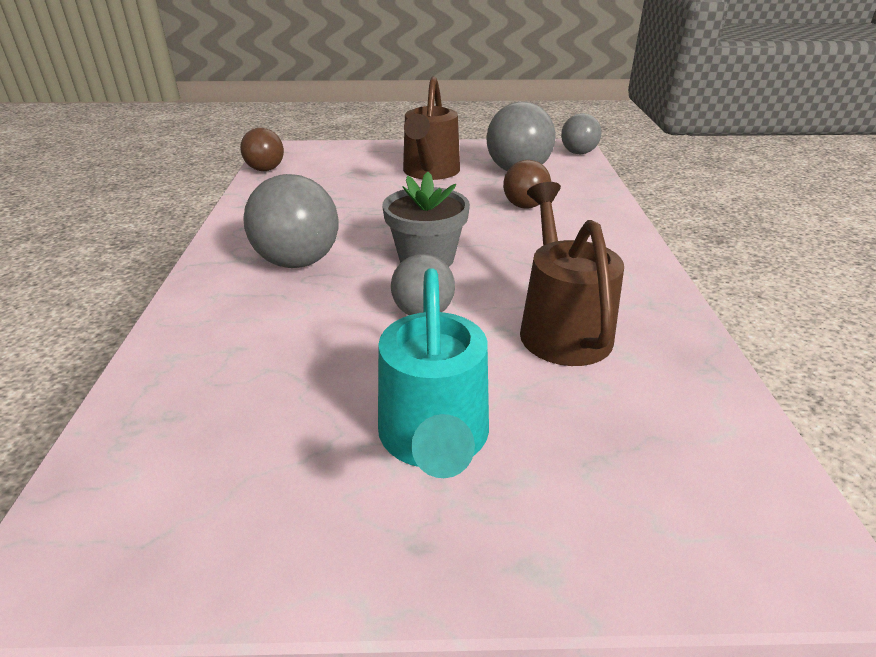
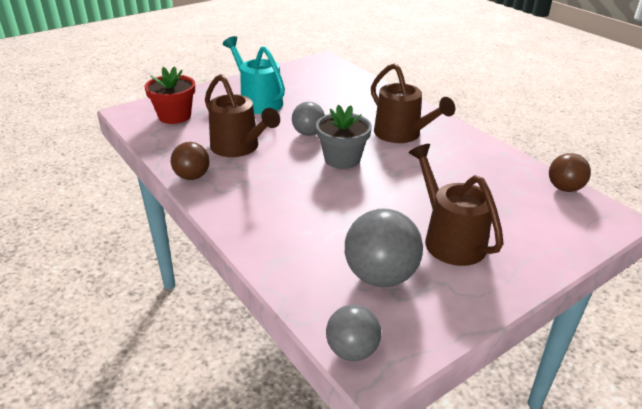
camera: 145 degrees right, 0 degrees up
(298, 262) = (402, 135): grey ball -> brown watering can
(525, 206) = (328, 226): brown ball -> brown ball (192, 176)
(669, 472) = (174, 116): none -> red flower pot

